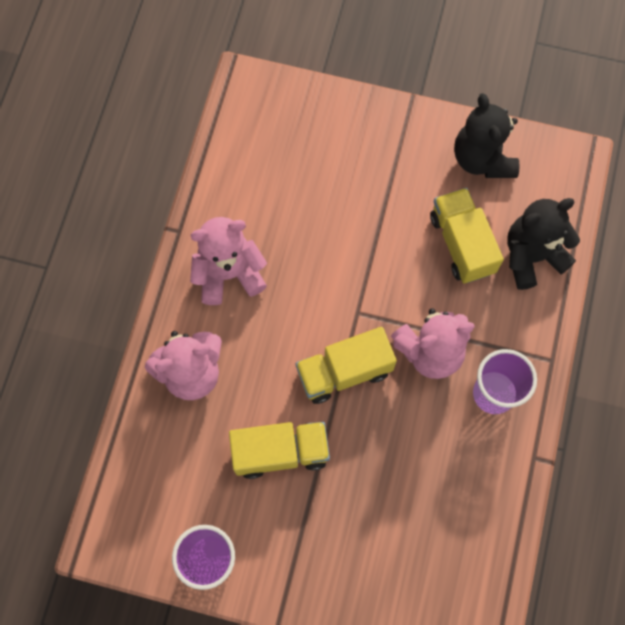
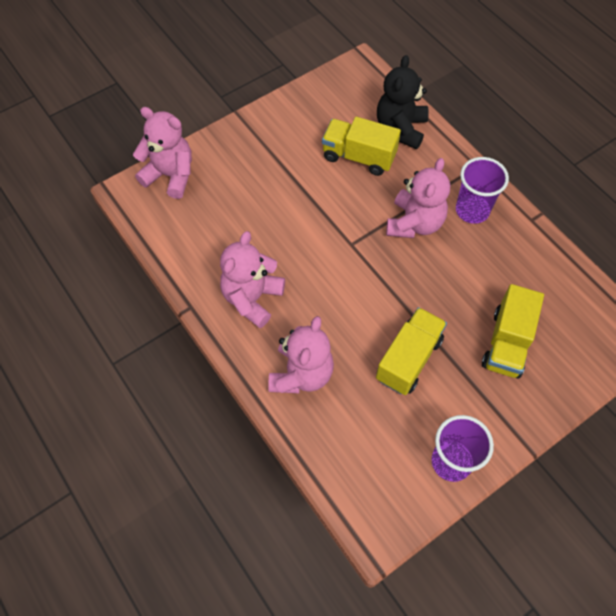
camera: 50 degrees left, 10 degrees down
(292, 102) = (170, 175): none -> pink teddy bear
(344, 372) = (385, 281): yellow truck -> yellow truck (507, 343)
(482, 159) = (314, 107): black teddy bear -> none

